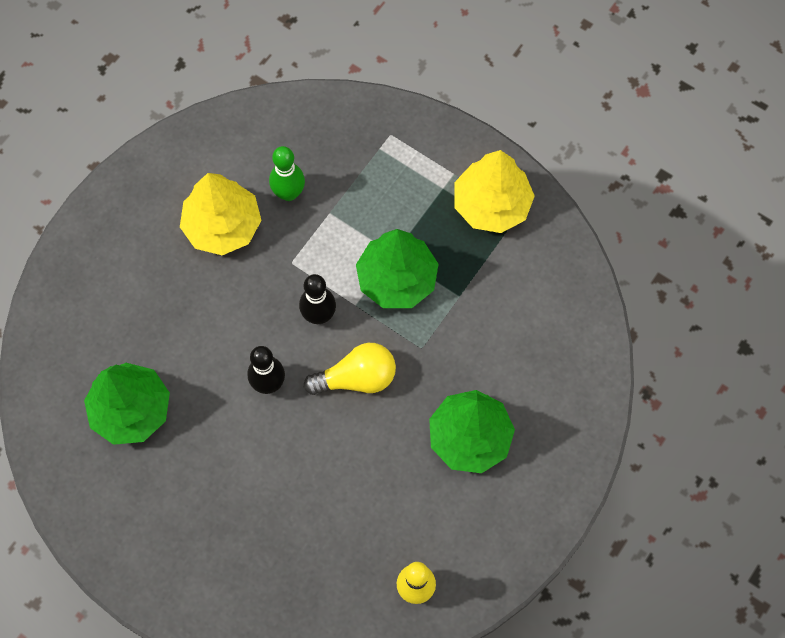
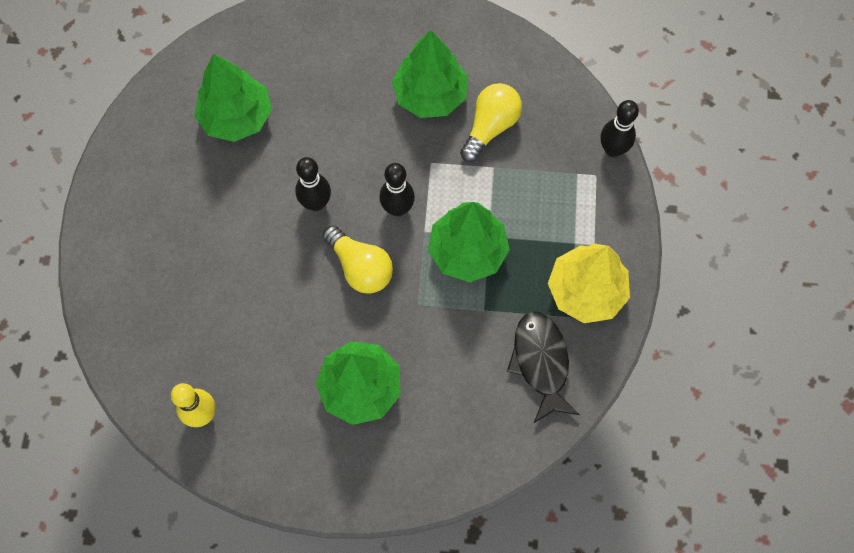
camera: 60 degrees right, 0 degrees up
(222, 226) = (430, 95): yellow tree -> green tree
(289, 193) = (490, 127): green bowling pin -> yellow light bulb
(375, 107) = (612, 149): none -> black bowling pin
(533, 277) = (541, 362): none -> black fish

